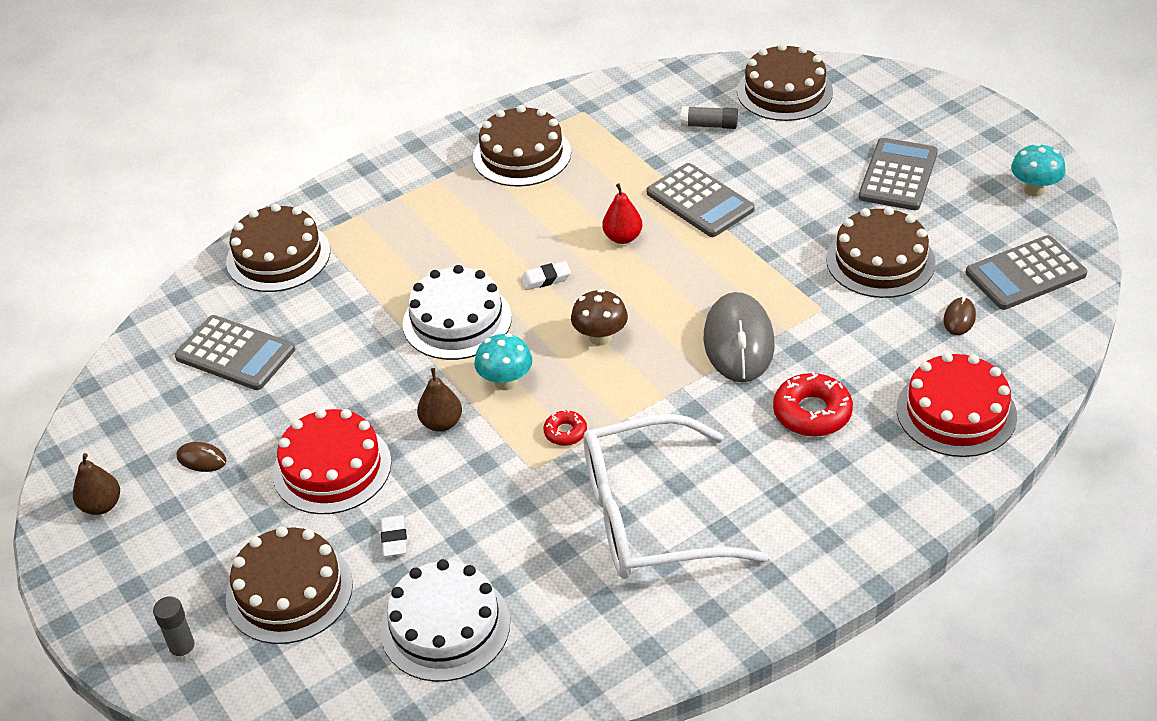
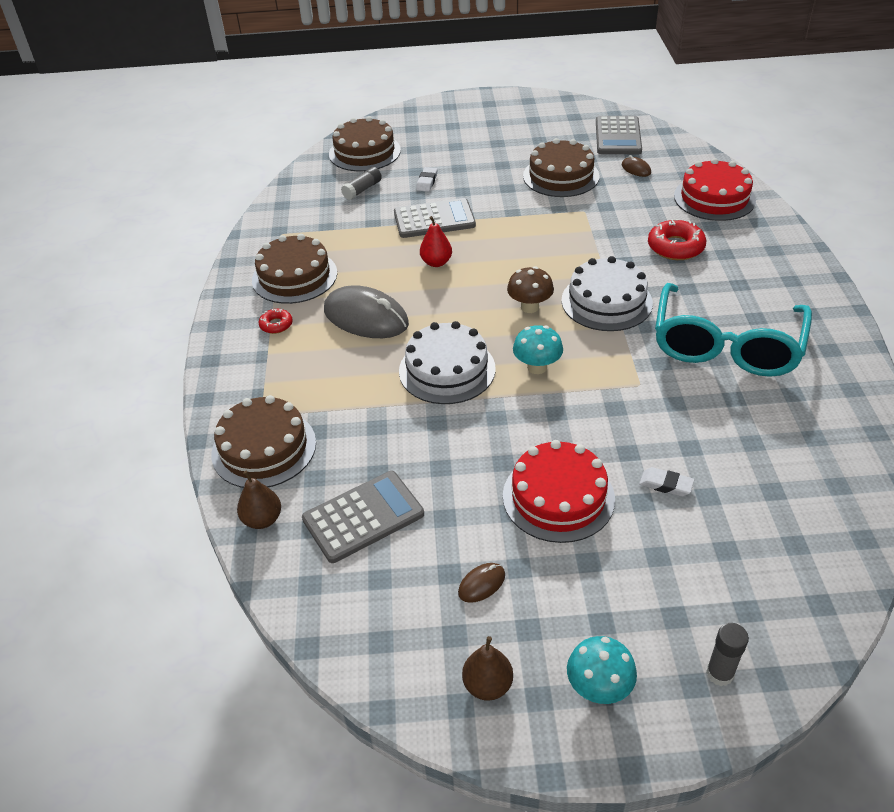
camera: 60 degrees left, 0 degrees up
(289, 591) = (687, 571): brown cake -> none
(441, 423) = (555, 415): brown pear -> brown pear (262, 519)
(445, 626) = (777, 486): white cake -> white cake (606, 301)
(546, 279) = (444, 311): white eraser -> white eraser (427, 182)
(565, 432) = (614, 356): red donut -> red donut (276, 325)
(651, 517) = (726, 345): white glasses -> turquoise glasses
(739, 342) = (586, 251): grey mouse -> grey mouse (366, 317)
(898, 175) = (490, 143): grey calculator -> none
(1034, 189) = (550, 109): turquoise mushroom -> turquoise mushroom (598, 688)

